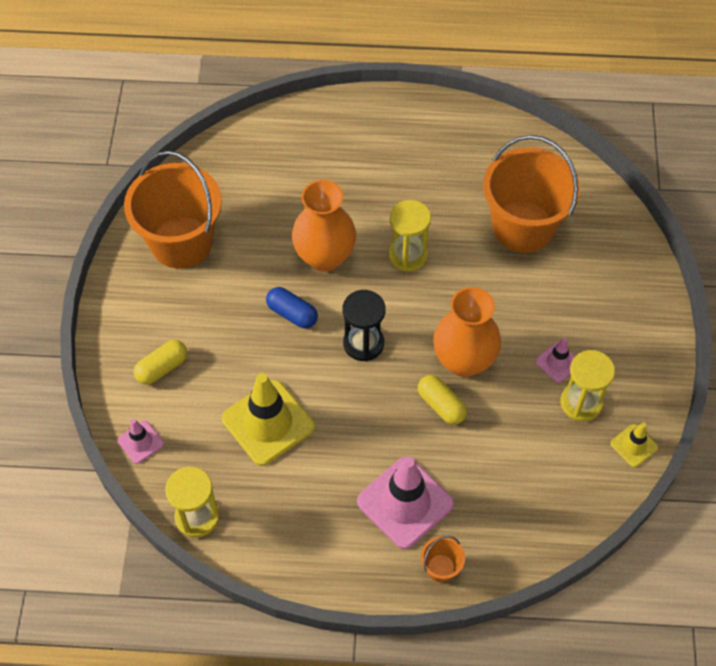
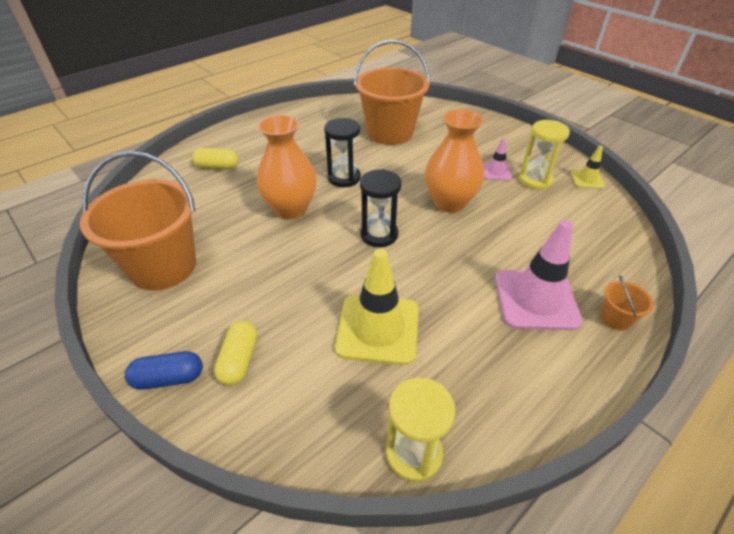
camera: 45 degrees left, 15 degrees down
(140, 442) = (285, 437): pink traffic cone -> none
(292, 314) = (308, 251): blue capsule -> blue capsule (169, 378)
(408, 255) = (344, 178): yellow hourglass -> black hourglass
(441, 405) = (472, 232): yellow capsule -> yellow capsule (217, 167)

